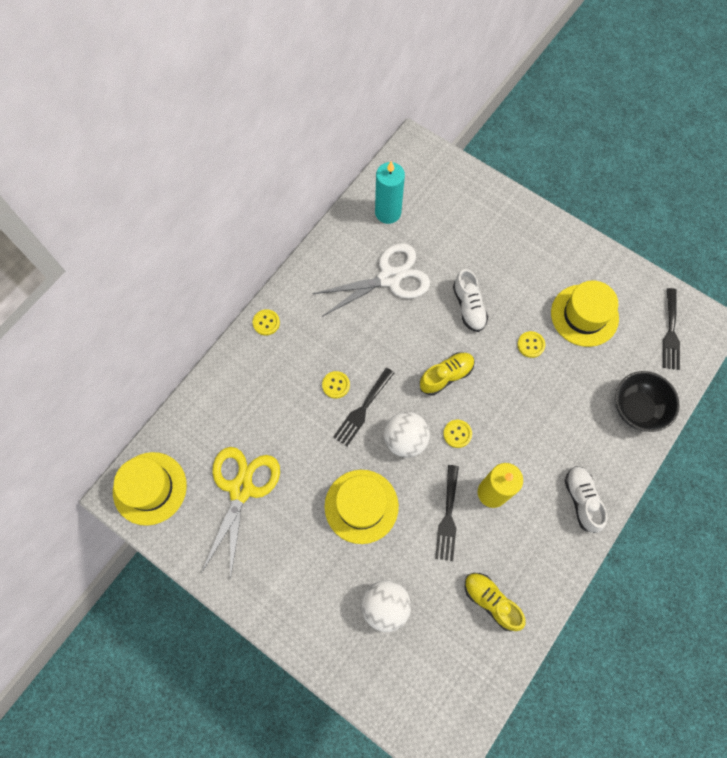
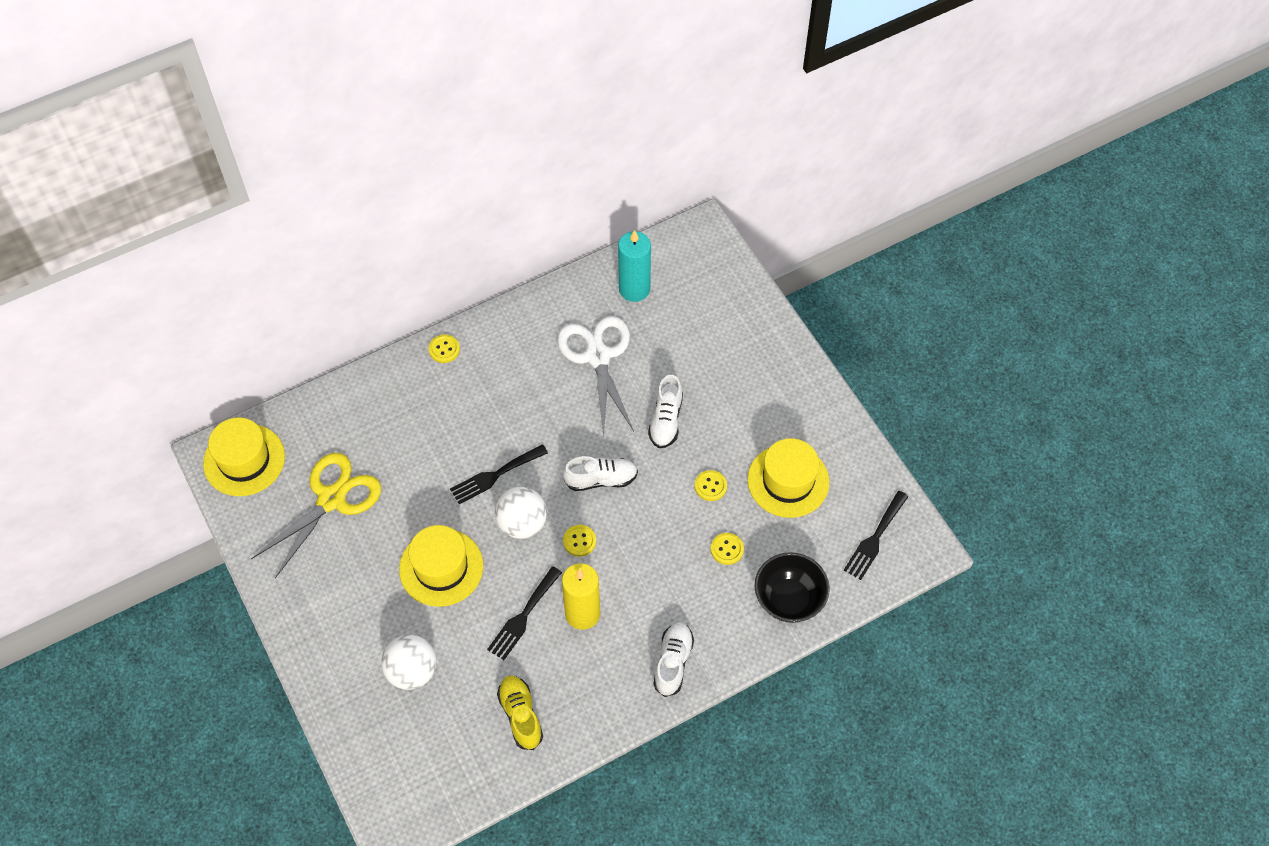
camera: 25 degrees right, 10 degrees down
(336, 385) = (481, 440): yellow button -> yellow button (727, 549)
(389, 278) = (598, 356): white scissors -> white scissors turned 105 degrees counterclockwise
(446, 376) = (601, 479): yellow shoe -> white shoe

